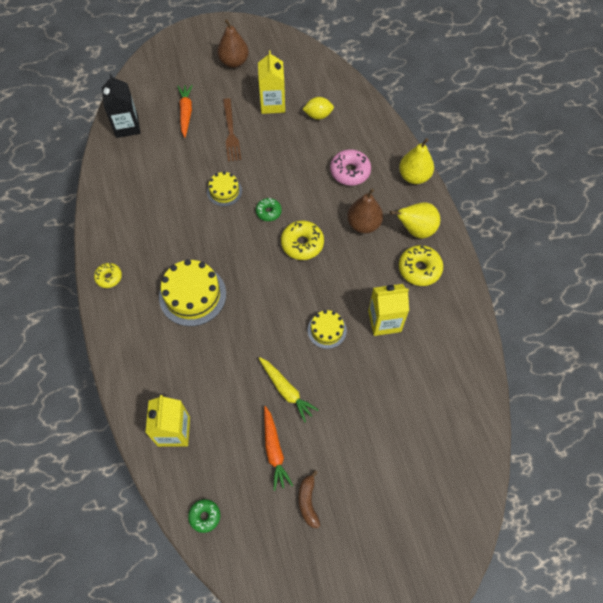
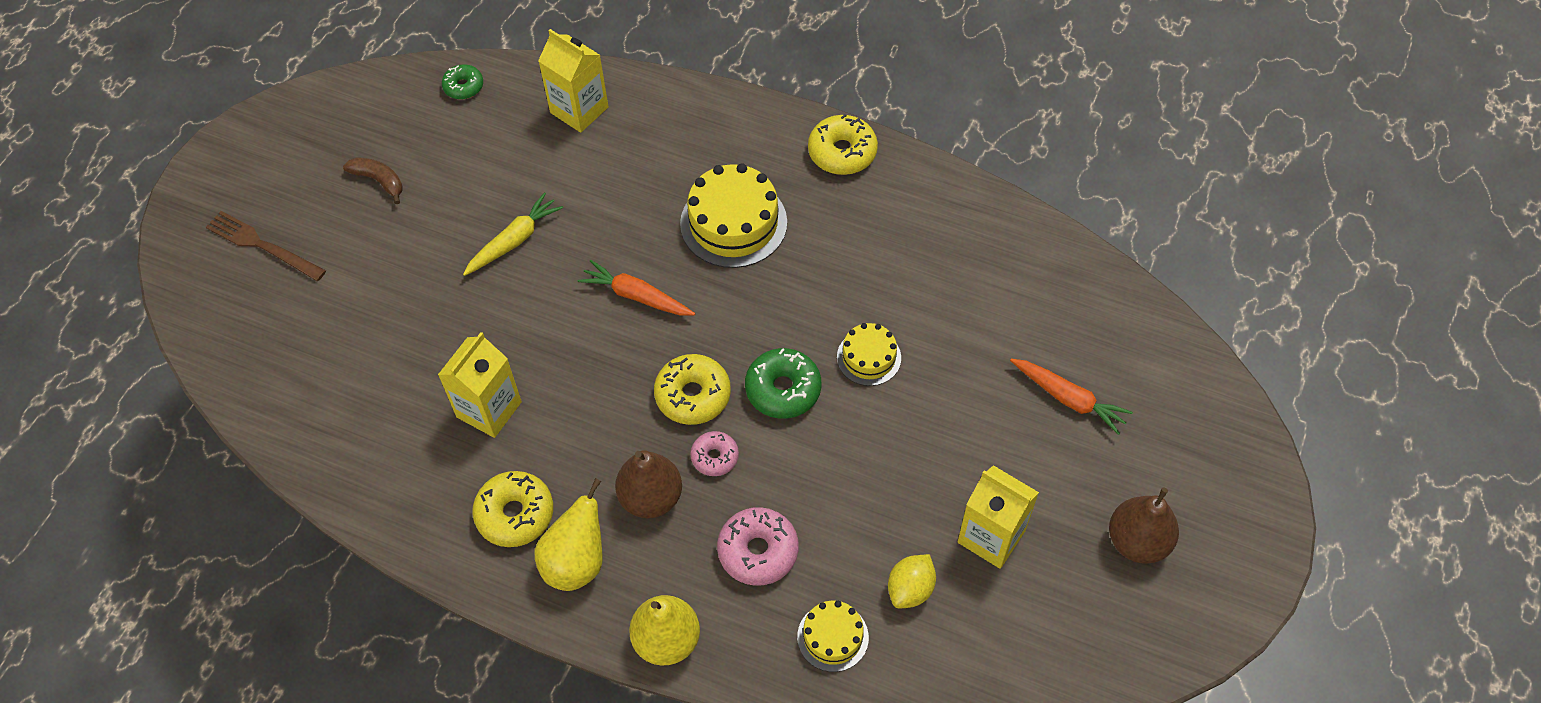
camera: 130 degrees right, 5 degrees down
(109, 277) = (842, 152): yellow donut -> yellow donut, size x1.63
(127, 126) = (1101, 306): black carton -> none
(231, 132) = (977, 436): brown fork -> brown fork (262, 245)
(268, 212) = (783, 389): green donut -> green donut, size x1.63
(274, 450) = (462, 185): orange carrot -> orange carrot (636, 296)
(286, 390) = (514, 240): yellow carrot -> yellow carrot turned 135 degrees clockwise
(324, 214) = (715, 457): none -> pink donut
(327, 330) = (543, 335): yellow cake -> yellow cake (832, 637)

